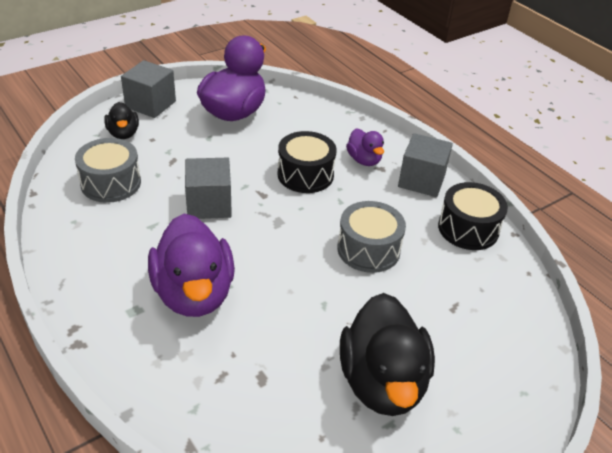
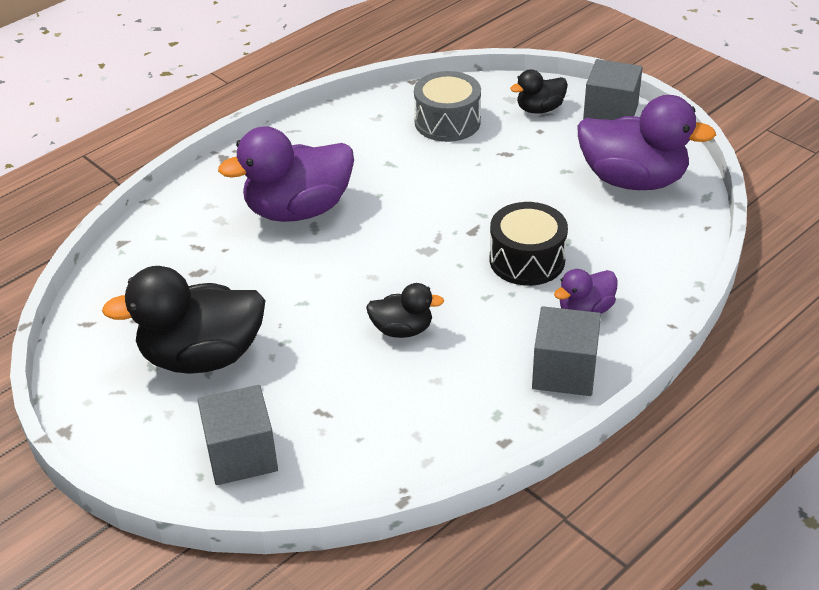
camera: 85 degrees right, 0 degrees up
(209, 204) = (438, 194): grey cube -> grey cube (241, 455)
(368, 249) = (402, 330): grey drum -> black duck
(468, 229) = (475, 424): black drum -> none

